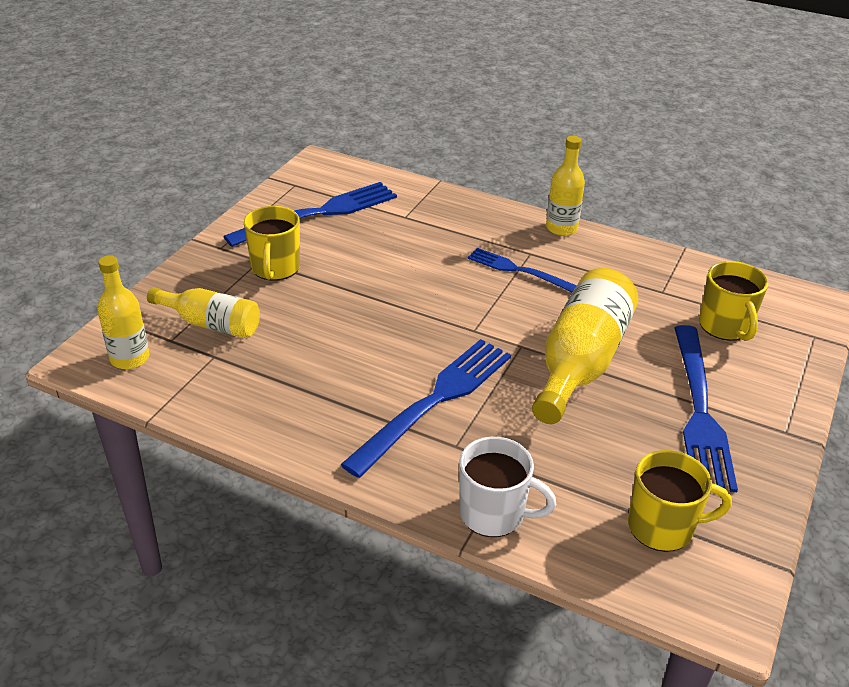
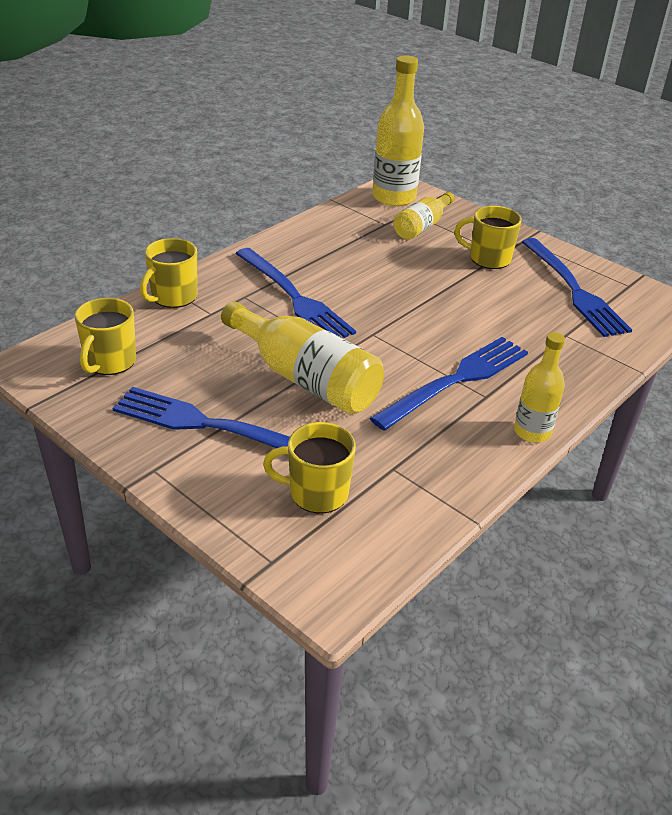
camera: 105 degrees right, 0 degrees up
(130, 358) = (394, 197): yellow bottle -> yellow bottle, size x1.68
(494, 514) = (173, 297): white mug -> yellow mug
(517, 270) = (457, 380): blue fork -> blue fork, size x1.69

